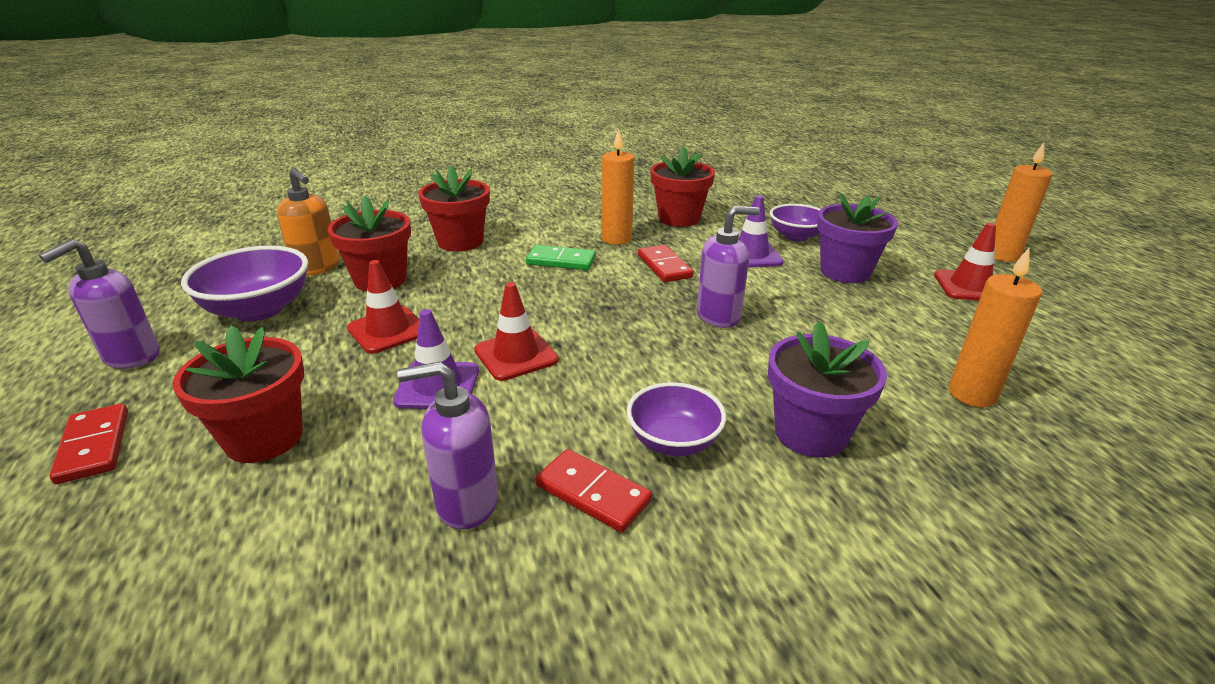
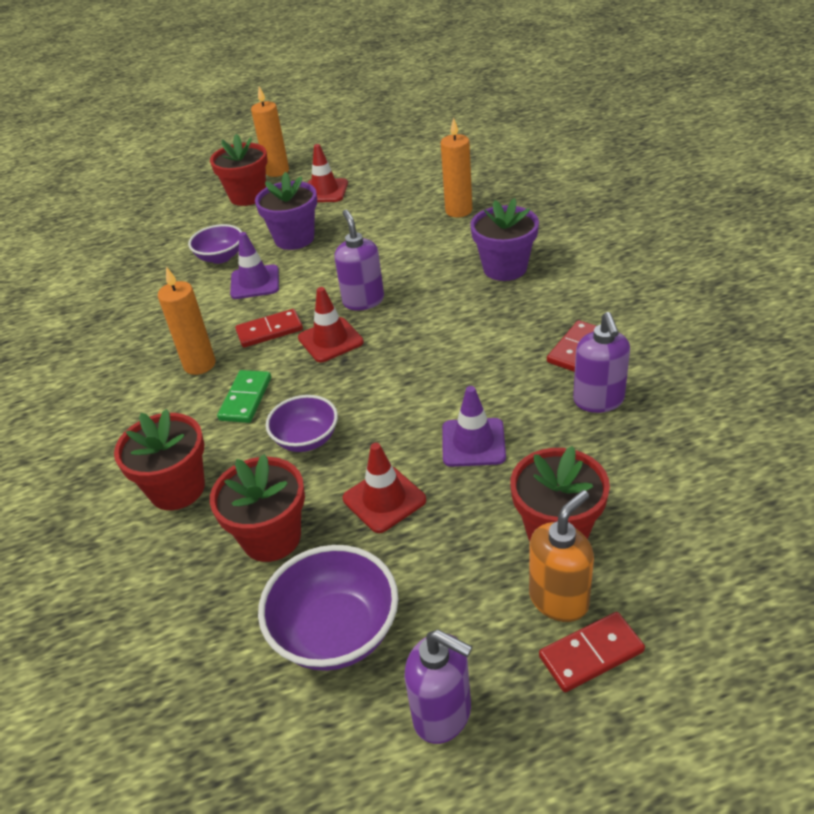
camera: 85 degrees left, 10 degrees up
(317, 268) = (228, 613): orange soap dispenser -> orange soap dispenser (559, 599)
(516, 355) = (425, 404): red traffic cone -> red traffic cone (330, 340)
(673, 442) = (522, 319): purple bowl -> purple bowl (306, 439)
(679, 218) = (157, 324): red flower pot -> red flower pot (248, 196)

